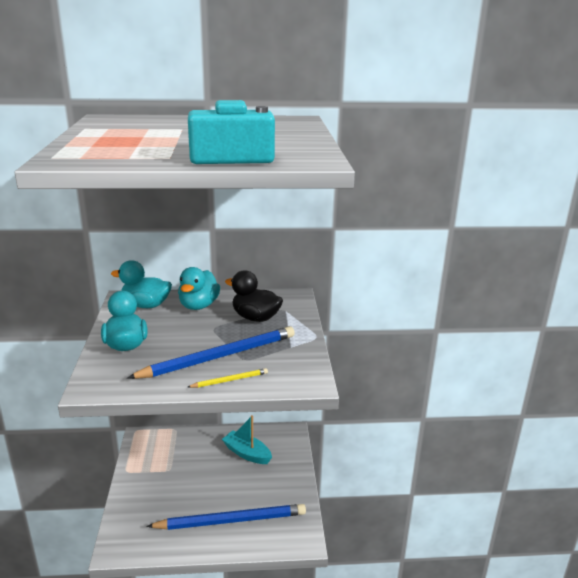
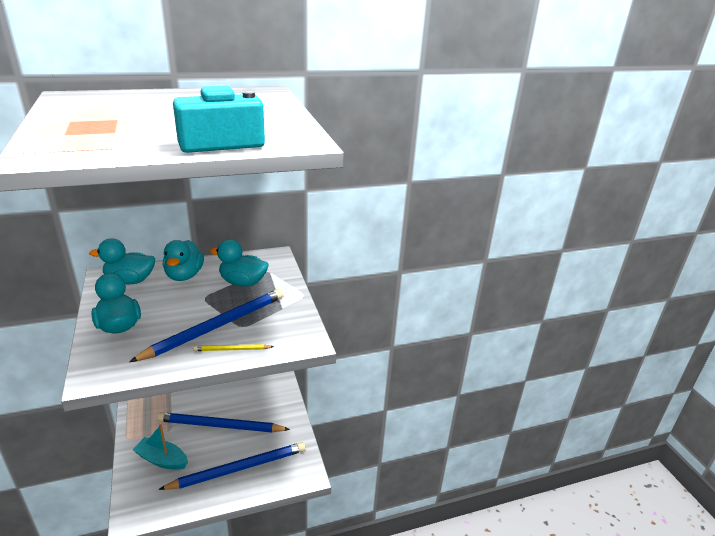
camera: 15 degrees left, 5 degrees up
(220, 473) = (220, 426): none -> blue pencil
(230, 380) = (232, 349): yellow pencil -> yellow pencil turned 150 degrees counterclockwise
(247, 453) = (242, 402): turquoise boat -> turquoise boat (162, 459)
(255, 318) = (243, 282): black duck -> turquoise duck

